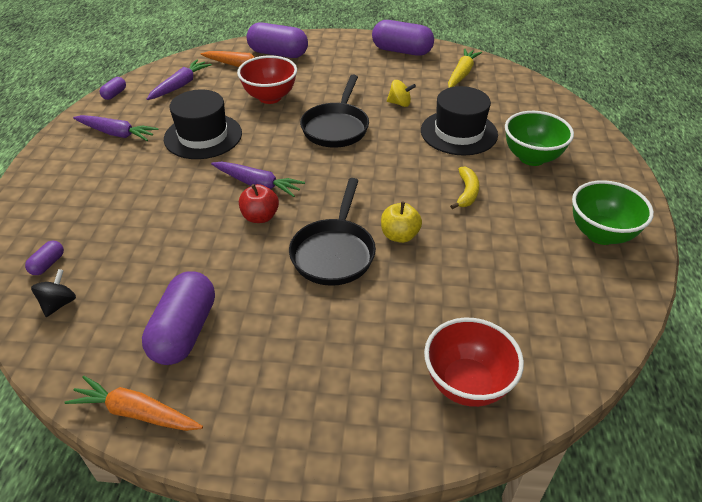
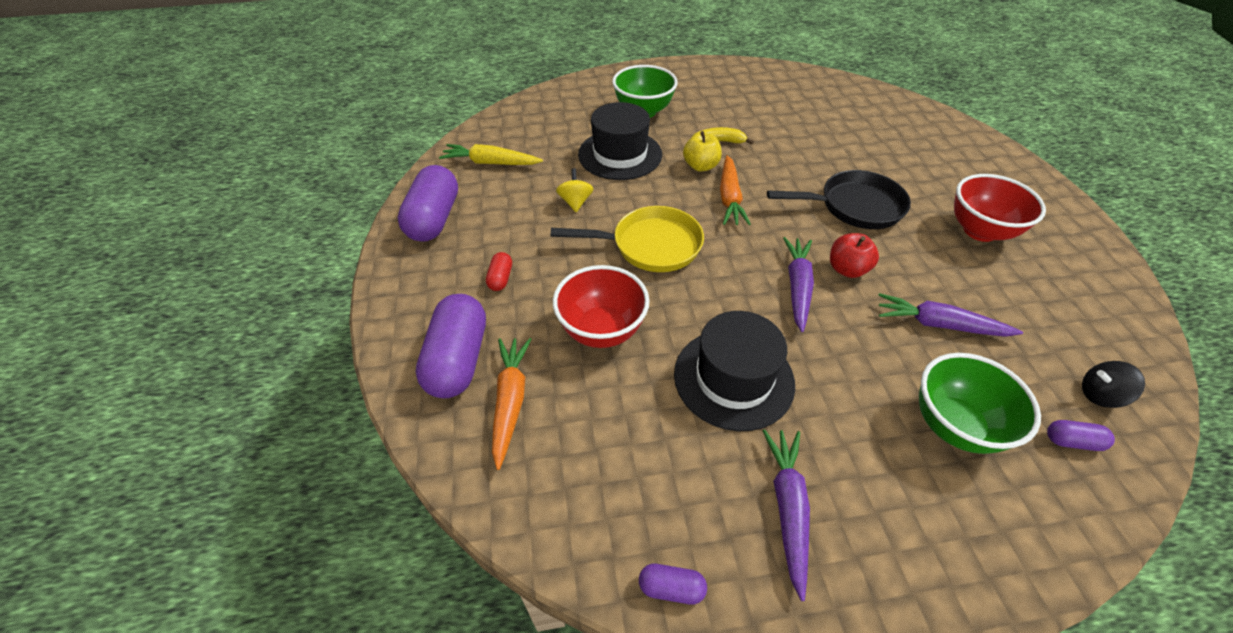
camera: 105 degrees left, 5 degrees up
(136, 412) = (1117, 278): orange carrot -> orange carrot (729, 198)
(180, 85) = (603, 474): purple carrot -> purple carrot (939, 324)
(184, 331) = (1024, 277): purple capsule -> none
(333, 69) = (500, 278): none -> red capsule
(336, 127) = (650, 245): black pan -> yellow pan
(399, 235) = (803, 172): yellow apple -> yellow apple (700, 166)
(467, 384) = (921, 126): red bowl -> red bowl (979, 231)
(601, 234) = (729, 80): green bowl -> green bowl (954, 426)

